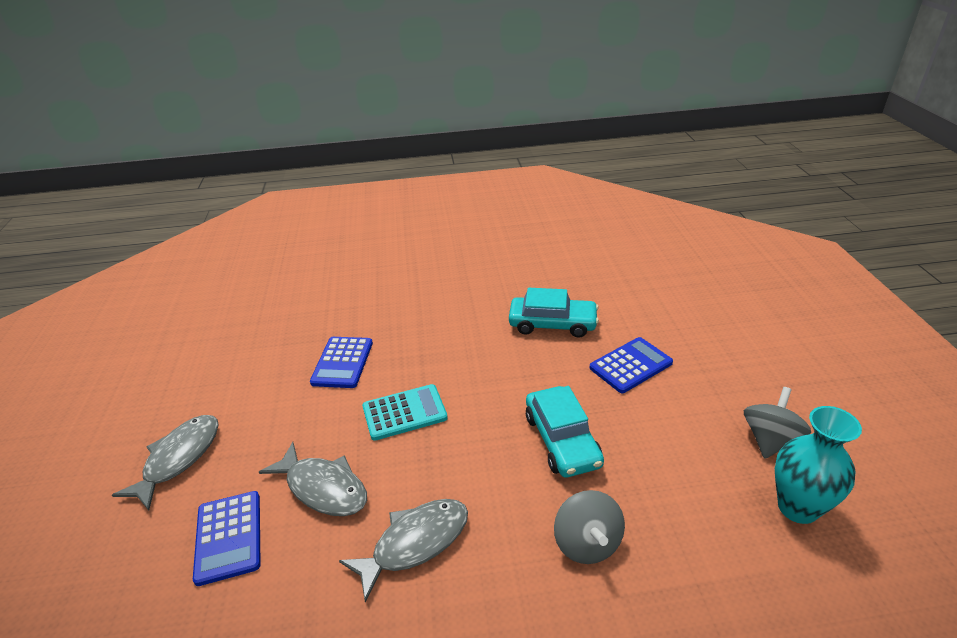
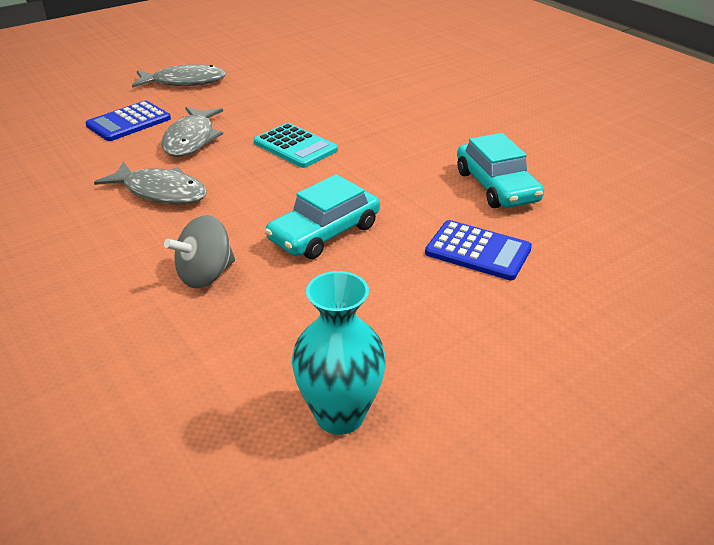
camera: 60 degrees right, 0 degrees up
(342, 362) = (331, 102): blue calculator -> none
(770, 439) = (440, 379): grey spinning top -> none

